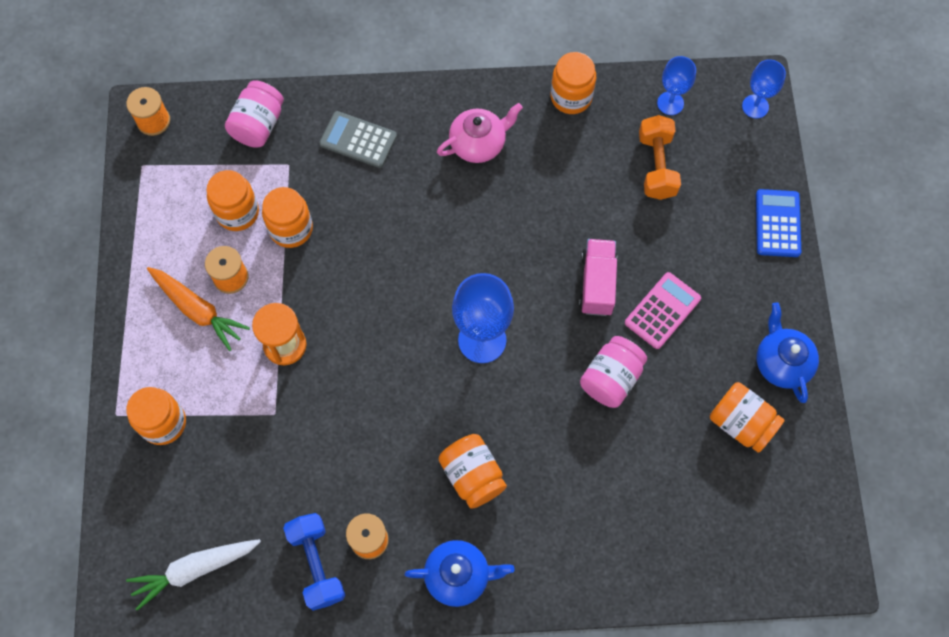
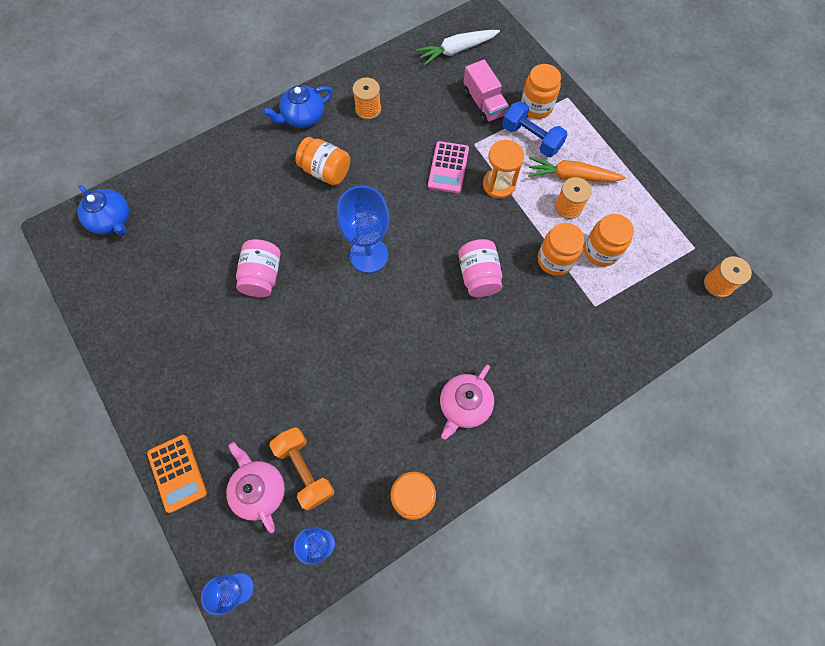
camera: 150 degrees right, 0 degrees up
(195, 569) = (457, 50): white carrot -> white carrot turned 150 degrees counterclockwise
(258, 125) = (642, 324): pink jar -> pink jar (478, 276)
(317, 564) = (390, 84): blue dumbbell -> blue dumbbell (531, 138)
(358, 140) = (559, 354): grey calculator -> none
(597, 284) = (306, 339): pink truck -> pink truck (484, 104)
(662, 311) = (245, 345): pink calculator -> pink calculator (448, 167)
(706, 171) = (259, 489): none -> pink teapot
(741, 423) = (153, 293): orange jar -> none
(777, 223) = (177, 473): blue calculator -> orange calculator
(781, 362) = (136, 353): blue teapot -> blue teapot (112, 220)

